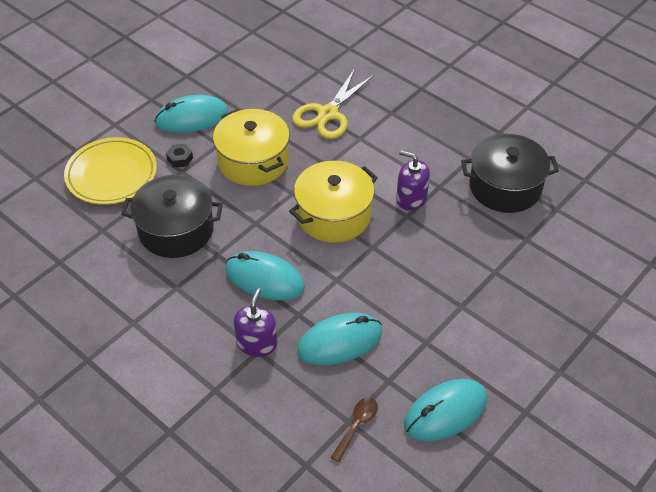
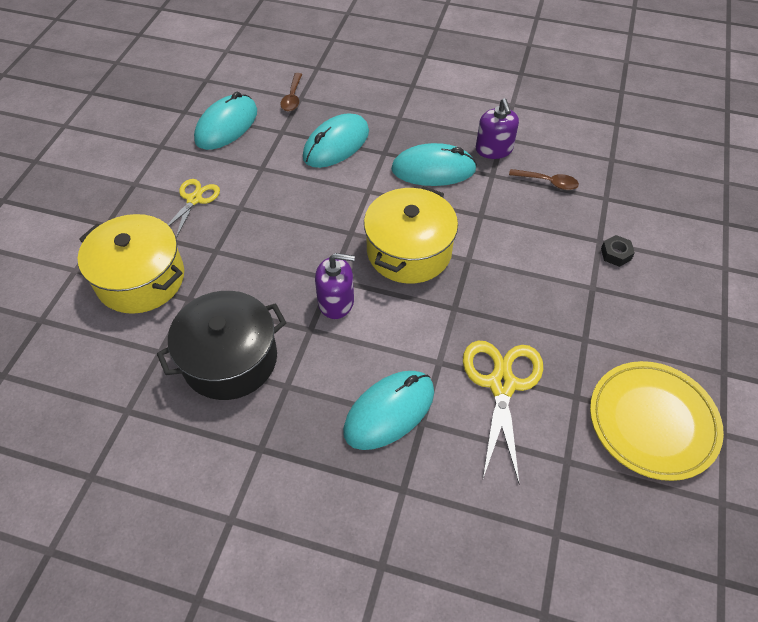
camera: 155 degrees right, 5 degrees up
(111, 175) = (662, 211): yellow plate -> yellow plate (652, 422)
(176, 230) = (548, 182): black pot -> brown spoon
(192, 118) = (654, 310): turquoise mouse -> turquoise mouse (389, 411)
(253, 161) = (538, 281): yellow pot -> yellow pot (141, 279)
(257, 343) = (403, 122): purple soap dispenser -> purple soap dispenser (494, 149)
(502, 330) = (194, 199): none -> yellow scissors

